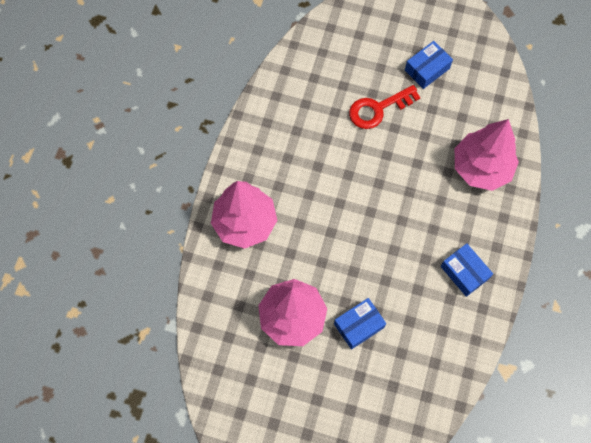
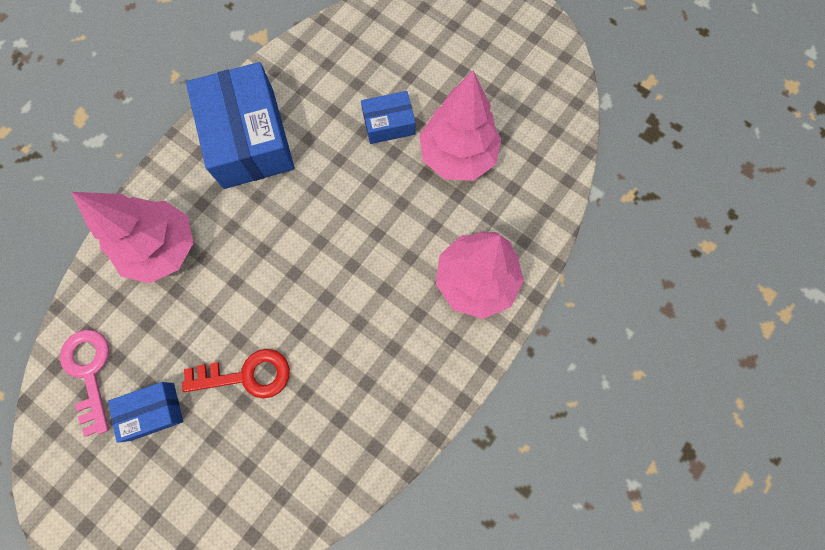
camera: 160 degrees left, 5 degrees up
(464, 272) = (249, 138): blue box -> blue box, size x2.00
(481, 77) = (89, 372): none -> pink key

